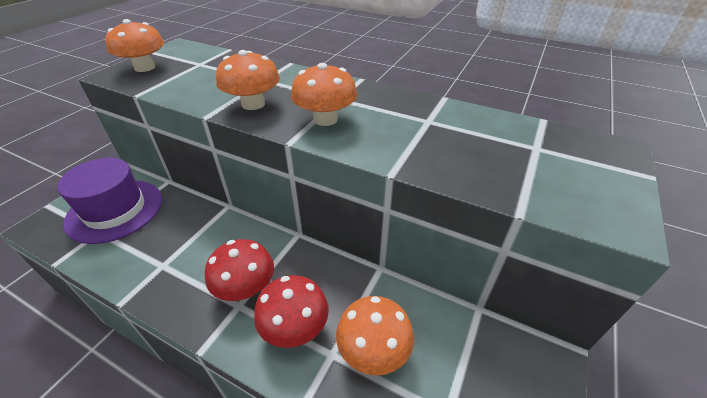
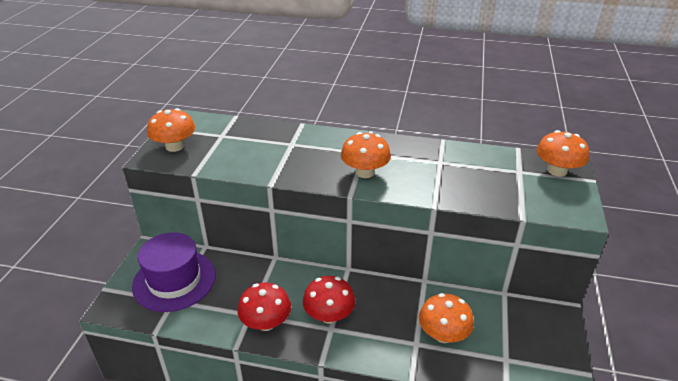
camera: 15 degrees left, 5 degrees down
(253, 104) = (300, 168): orange mushroom -> orange mushroom (557, 171)
(295, 327) = (381, 333): red mushroom -> red mushroom (266, 322)

